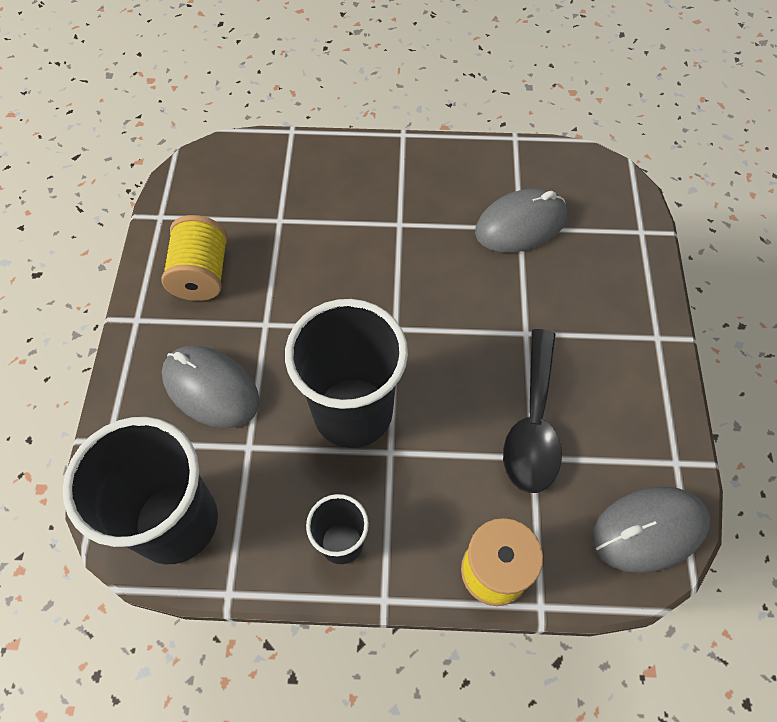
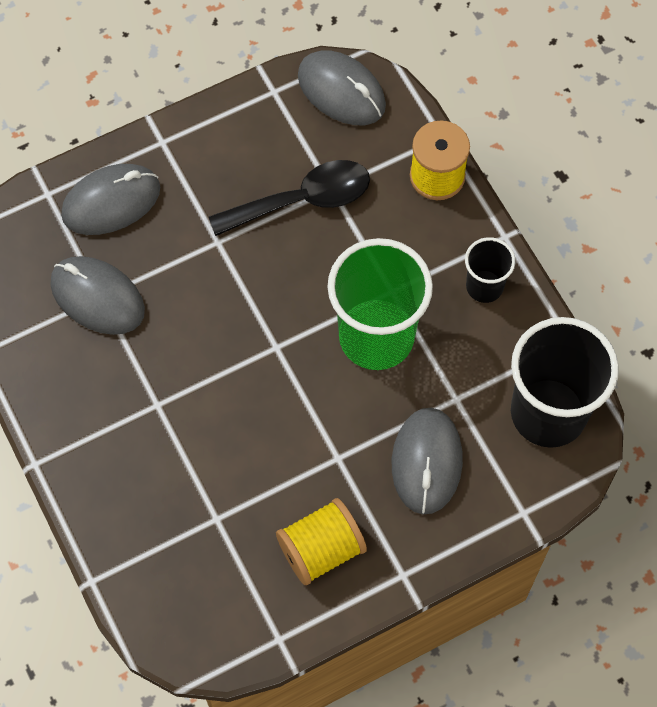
camera: 120 degrees left, 5 degrees up
(353, 412) = (376, 337): black cup -> green cup
(610, 271) = (111, 202): none -> grey mouse

